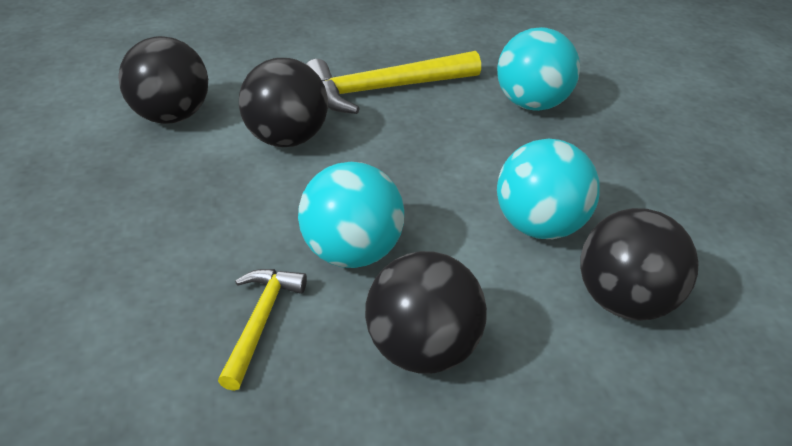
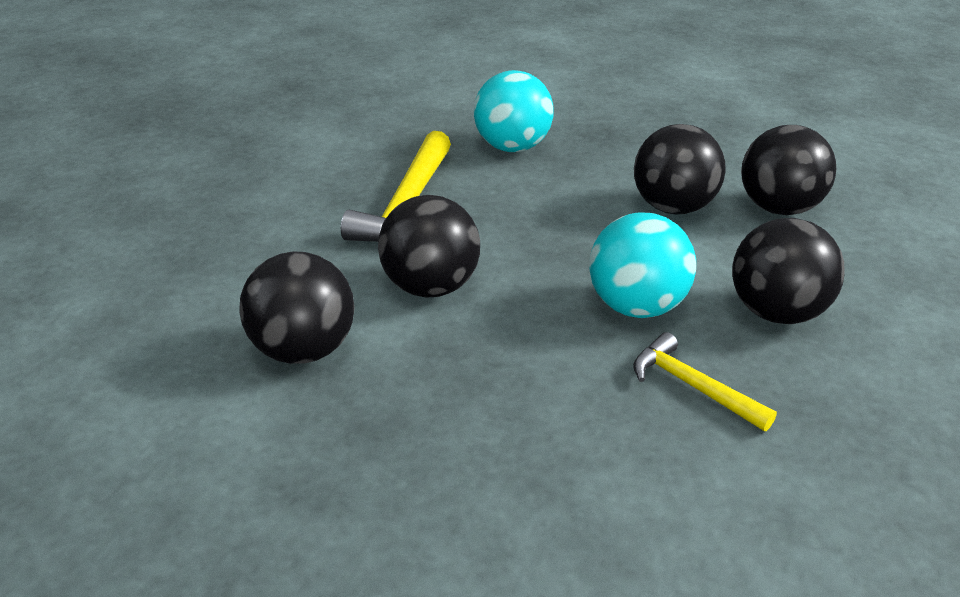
camera: 55 degrees left, 5 degrees down
(539, 226) = (673, 207): turquoise ball -> black ball

